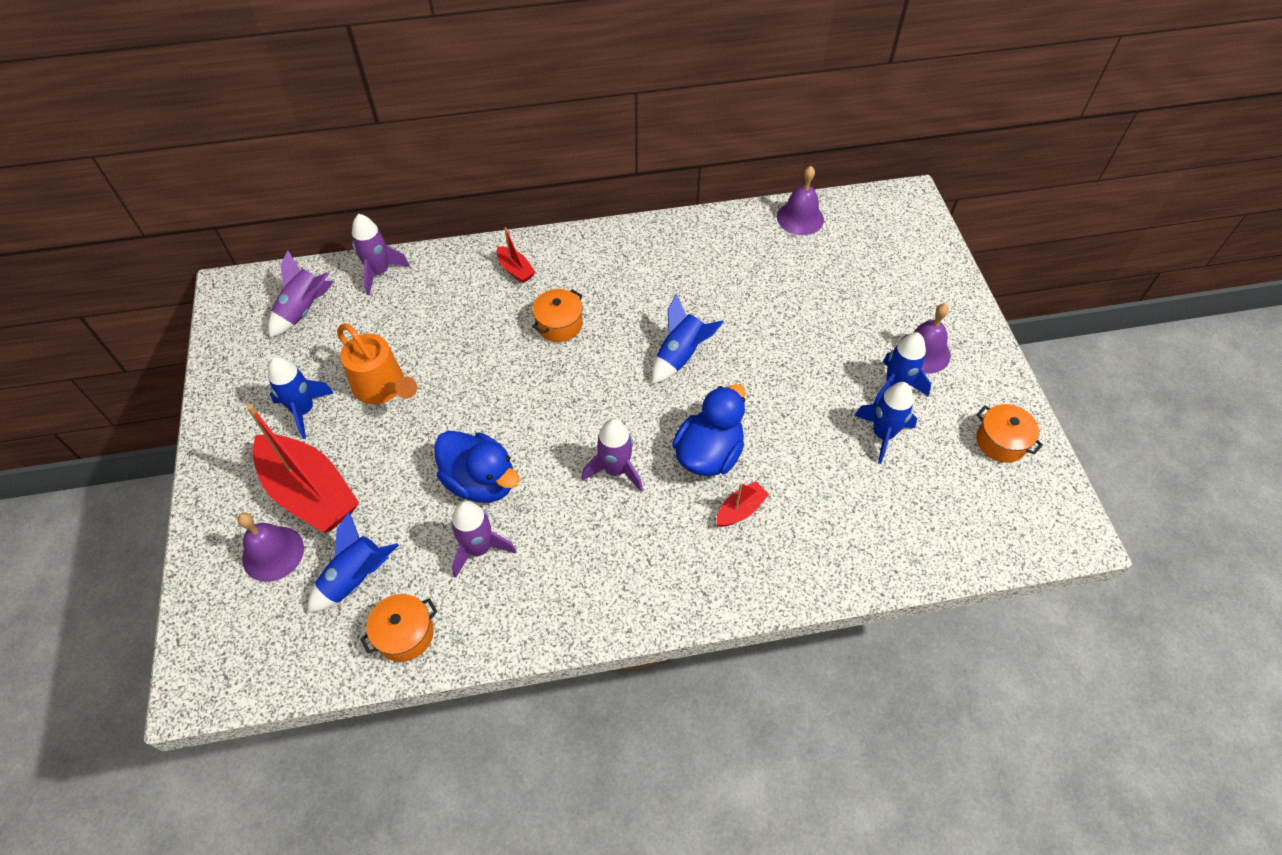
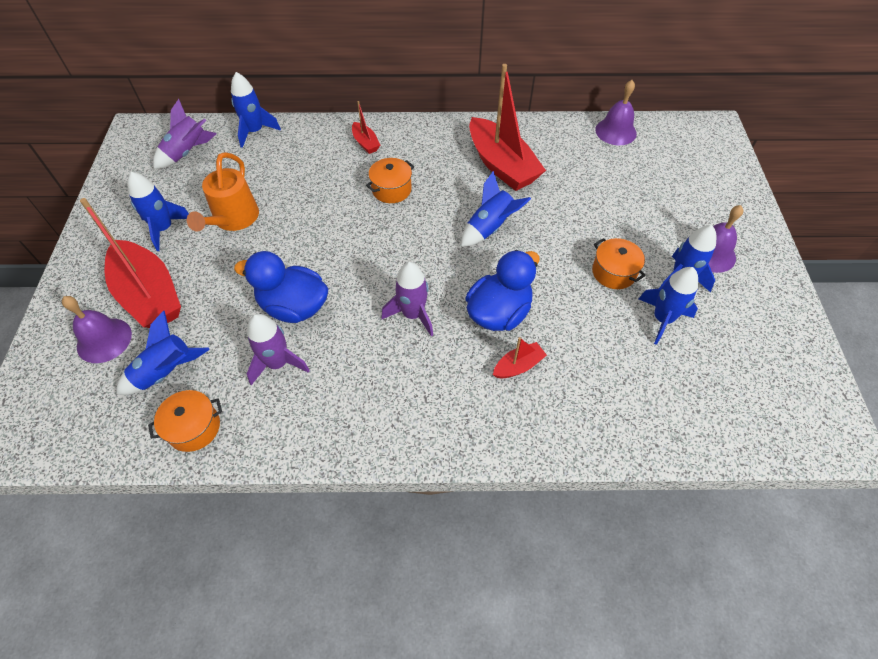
camera: 10 degrees right, 0 degrees up
(379, 272) = (255, 131): purple rocket -> blue rocket
(383, 388) = (233, 220): orange watering can -> orange watering can turned 45 degrees clockwise
(481, 481) = (294, 307): blue duck -> blue duck turned 150 degrees clockwise
(679, 277) = (501, 165): none -> red boat
(1001, 442) = (775, 342): orange pot -> orange pot (613, 272)

